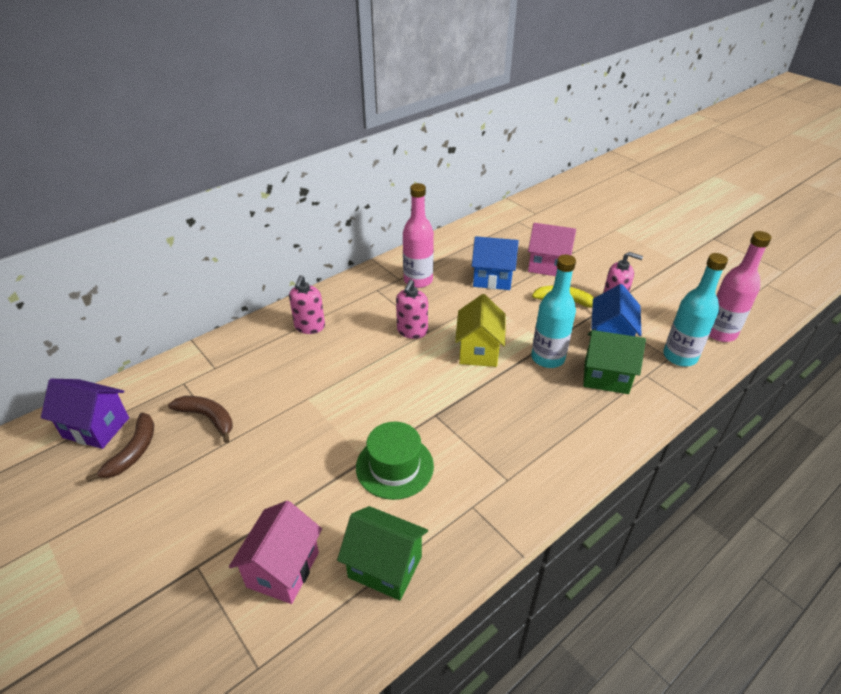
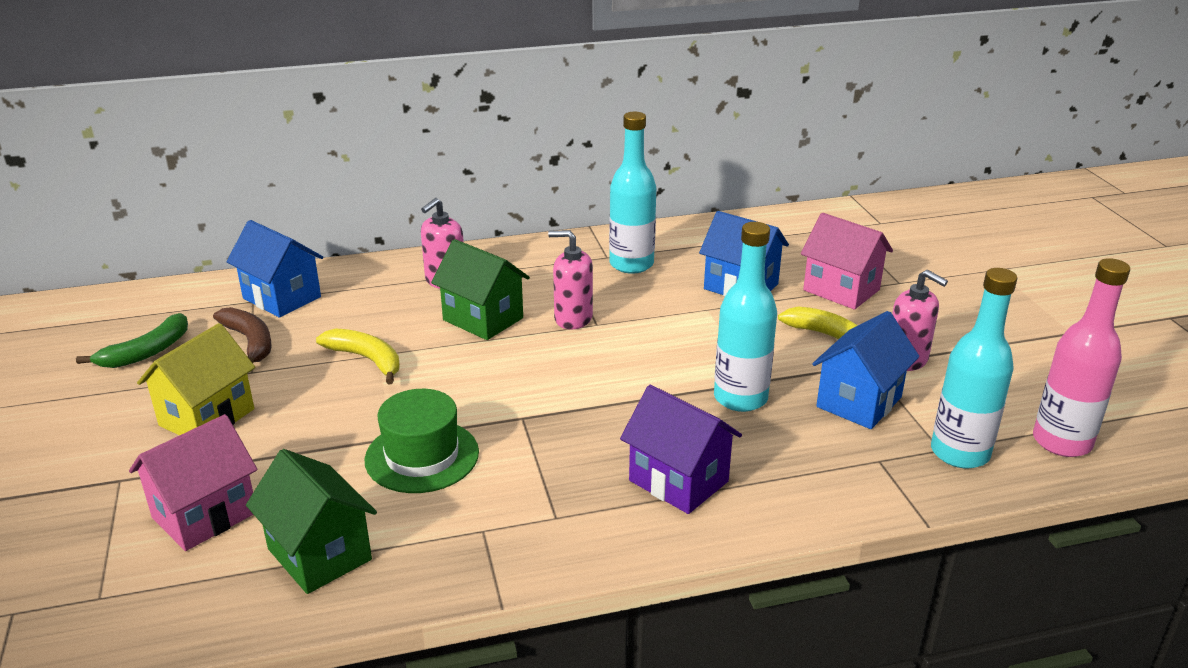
camera: 25 degrees right, 10 degrees down
(96, 427) = (129, 318): purple house -> purple house (678, 481)
(133, 452) = (147, 352): brown banana -> green banana
(203, 374) = (282, 297): none -> blue house
(302, 405) = (366, 359): none -> yellow banana
(412, 331) = (573, 318): pink soap dispenser -> pink soap dispenser turned 60 degrees clockwise
(418, 280) = (631, 264): pink bottle -> turquoise bottle
(478, 351) = (645, 364): yellow house -> yellow house (207, 417)
(606, 377) = (811, 444): green house -> green house (483, 319)

